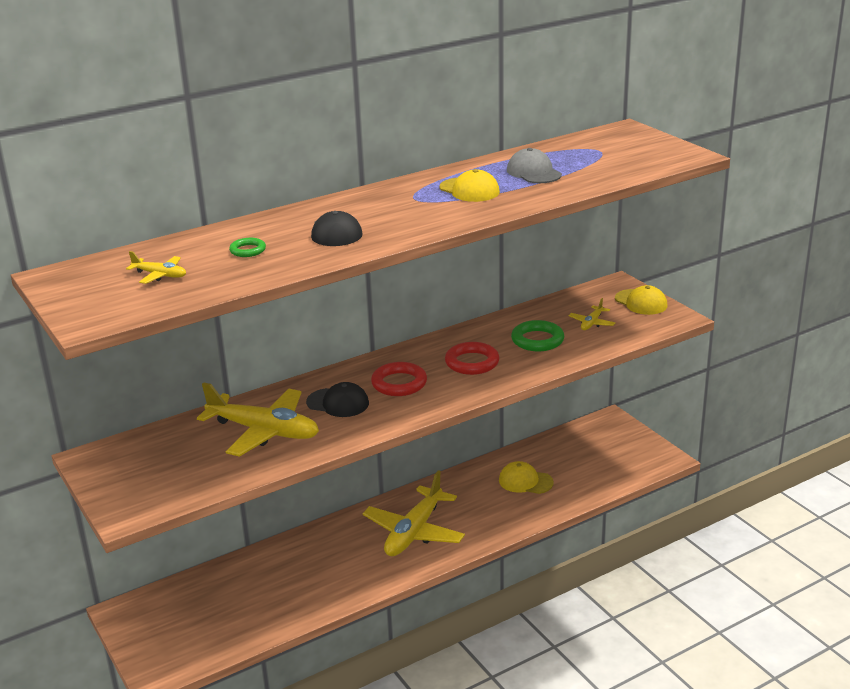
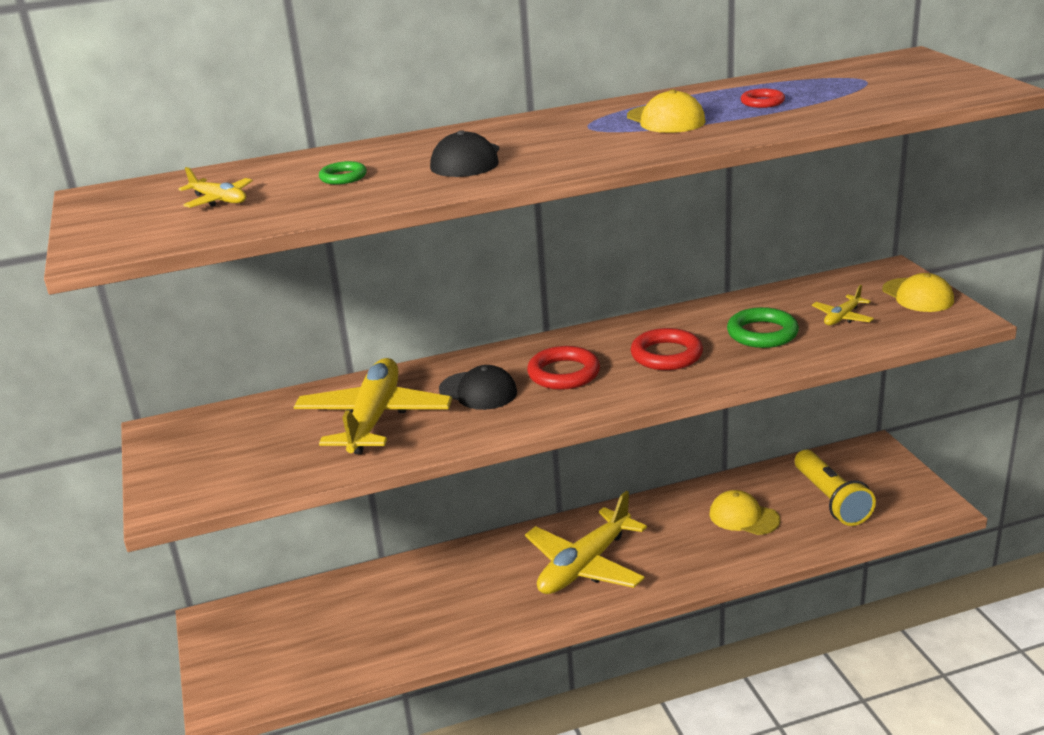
camera: 15 degrees right, 0 degrees up
(264, 431) = (374, 418): yellow plane -> yellow plane turned 120 degrees counterclockwise
(533, 172) = (762, 102): grey cap -> red ring
(586, 461) = (830, 500): none -> yellow flashlight

